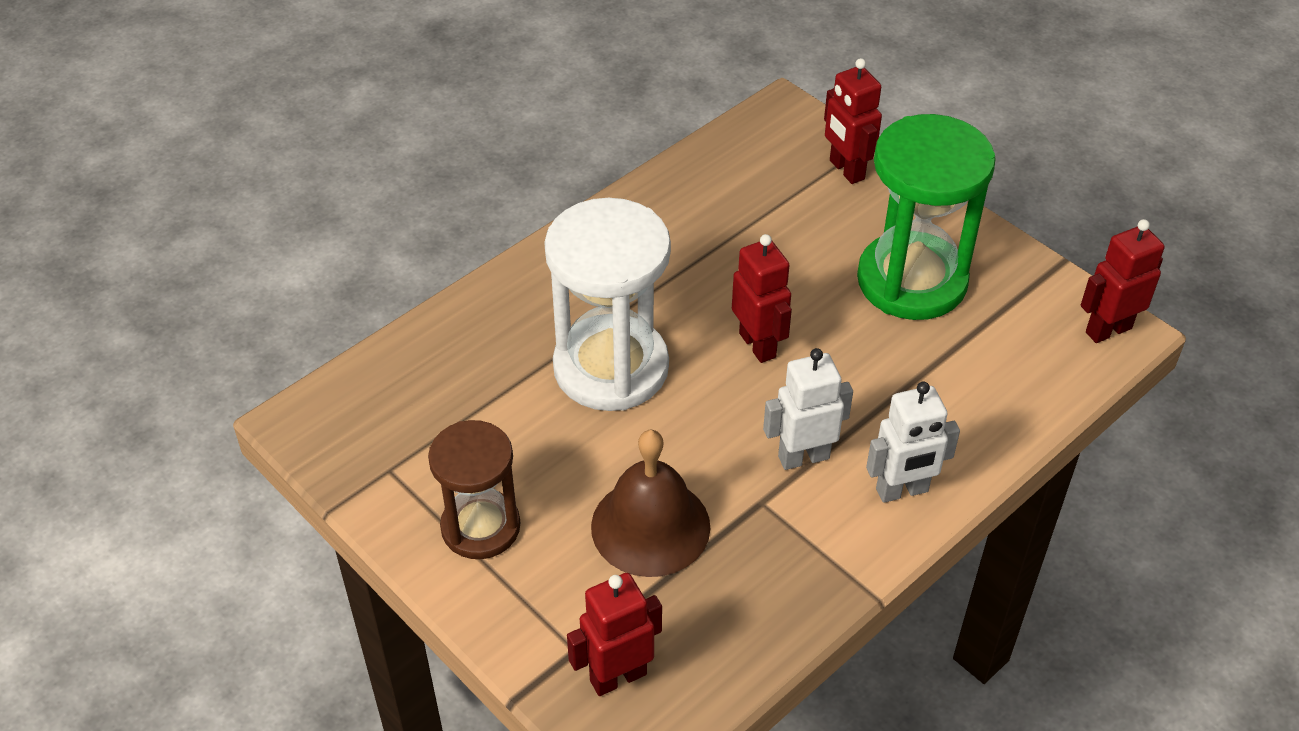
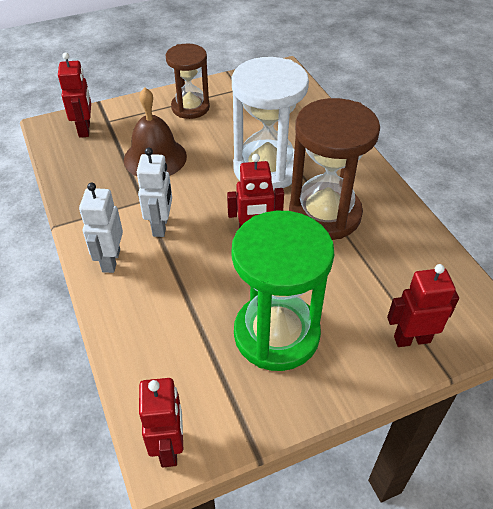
camera: 110 degrees right, 0 degrees up
(681, 279) = (324, 214): none -> brown hourglass

